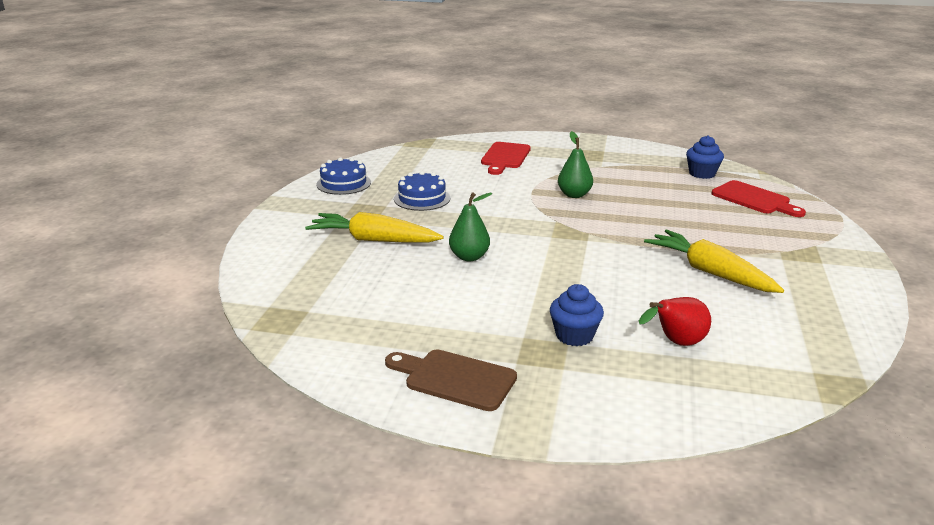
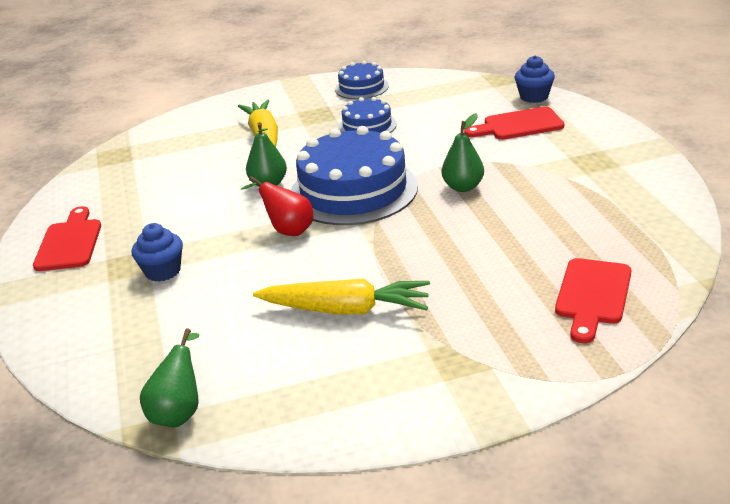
camera: 65 degrees right, 5 degrees up
(455, 379) = (70, 242): brown cutting board -> red cutting board
(529, 229) = (353, 191): none -> blue cake
(676, 343) = (181, 324): red pear -> red pear (287, 230)
(702, 174) = (633, 242): blue cupcake -> blue cupcake (534, 97)
(710, 272) = (346, 310): yellow carrot -> yellow carrot turned 75 degrees clockwise
(812, 368) = (179, 412): none -> green pear

